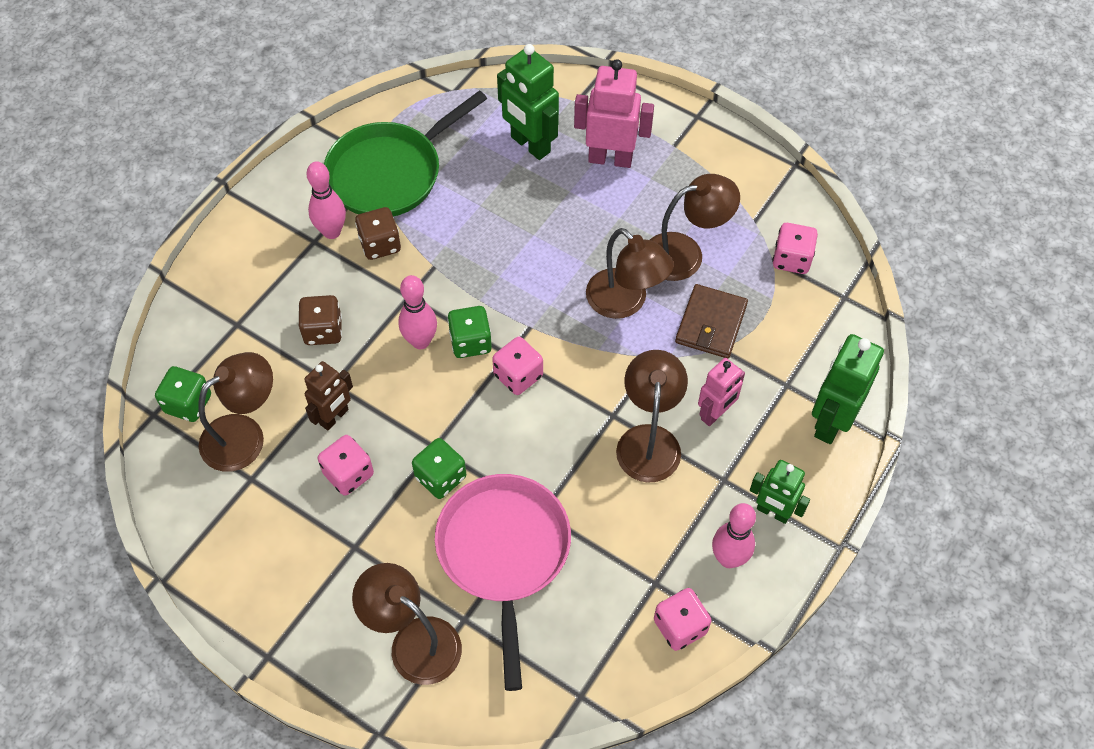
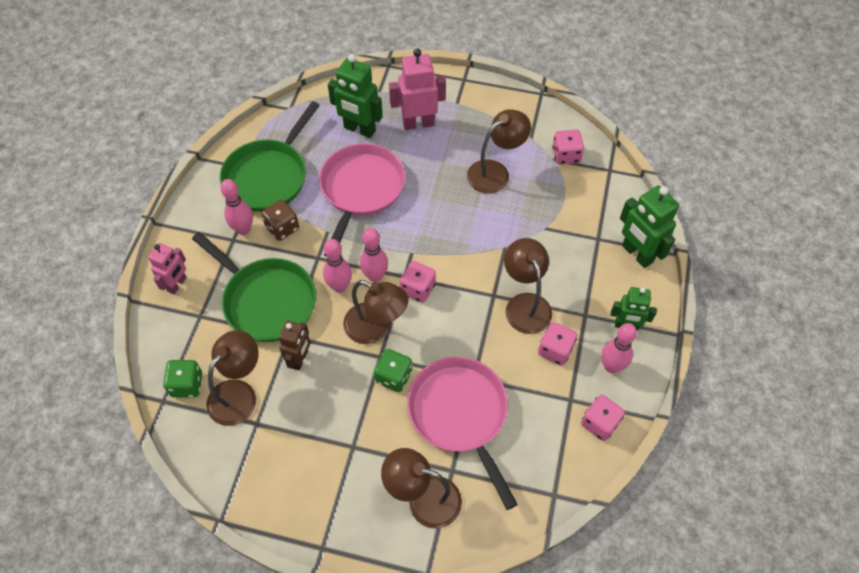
camera: 20 degrees left, 0 degrees up
(323, 330) = (266, 301): brown dice -> green pan
(348, 474) = (327, 396): pink dice -> pink dice (555, 350)
(470, 342) = (375, 276): green dice -> pink bowling pin
(499, 225) = (361, 190): none -> pink pan
(625, 302) = (469, 216): brown lamp -> brown lamp (376, 328)
(711, 324) = (532, 213): brown wallet -> none
(715, 414) = (561, 272): pink robot -> pink robot (177, 284)
(831, 422) = (637, 254): green robot -> green robot turned 45 degrees counterclockwise

